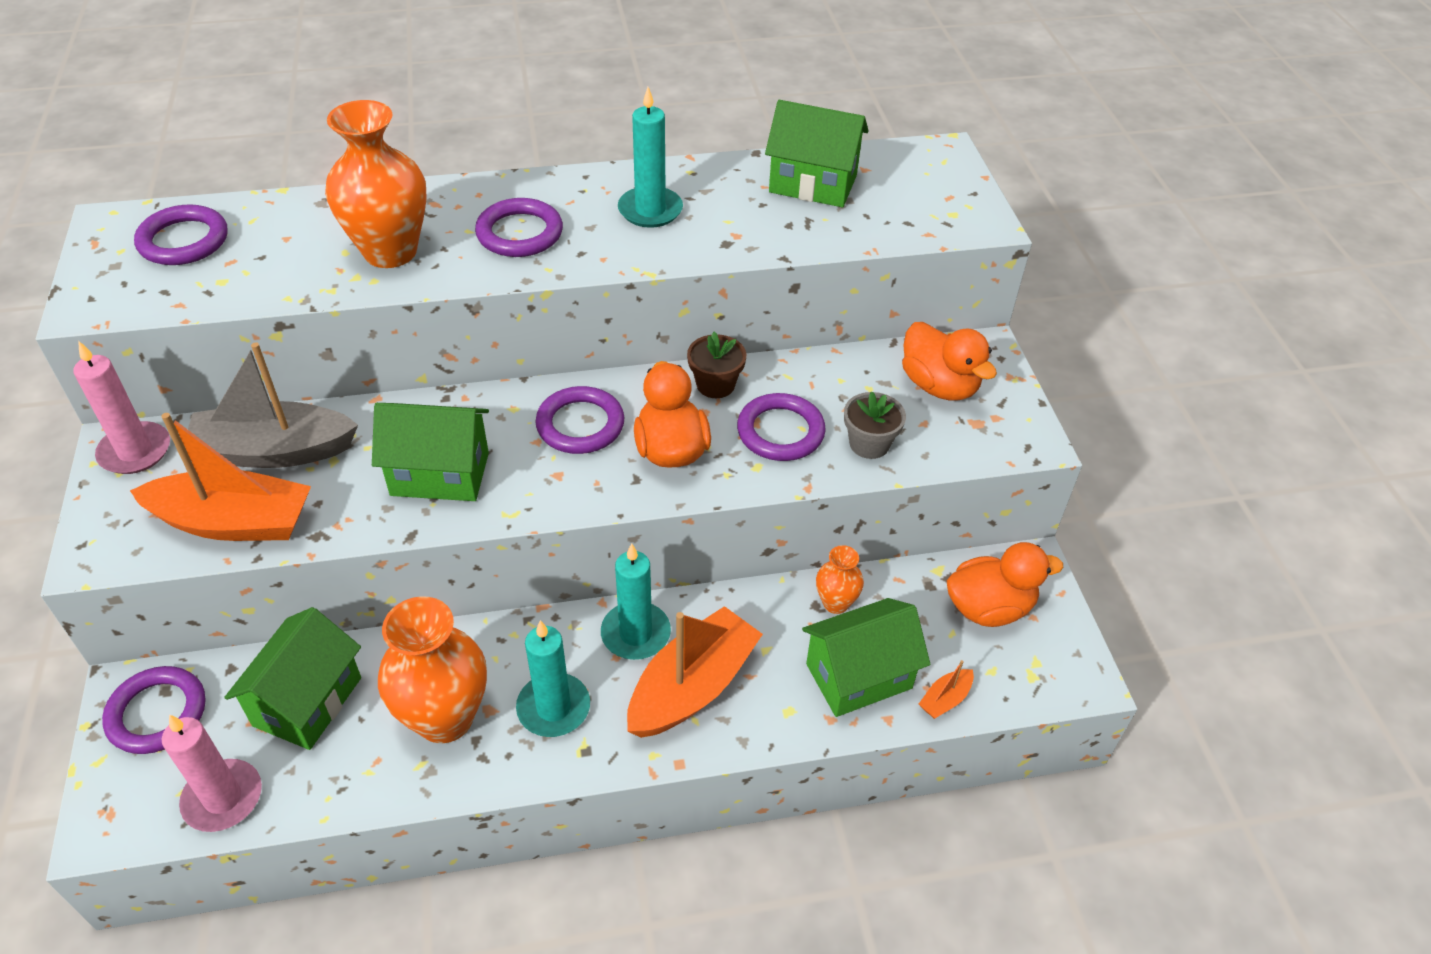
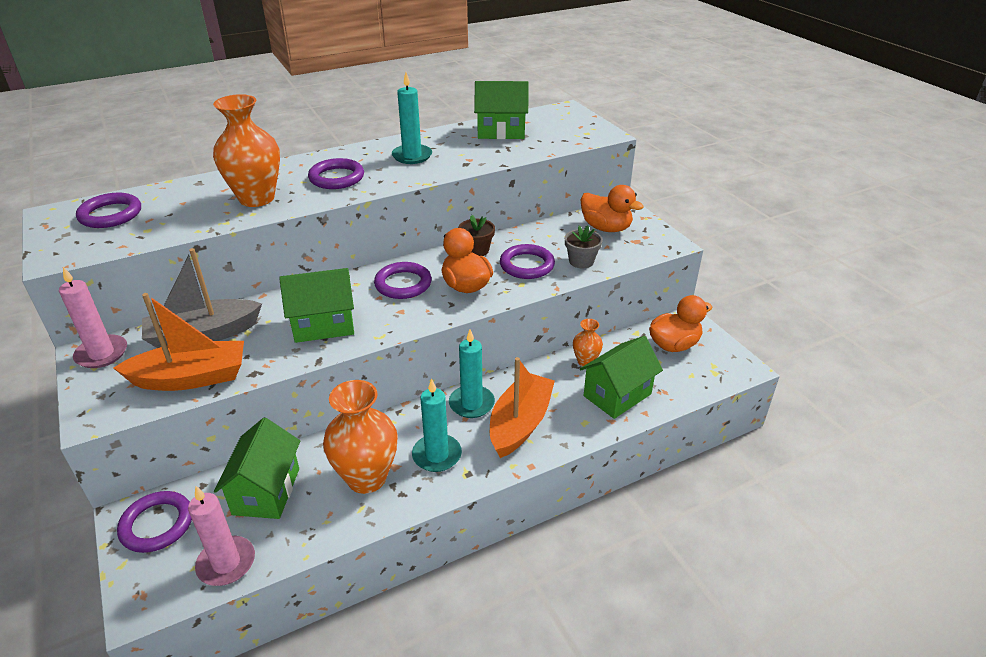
camera: 15 degrees left, 10 degrees down
(945, 699) = (672, 395): orange boat -> none

